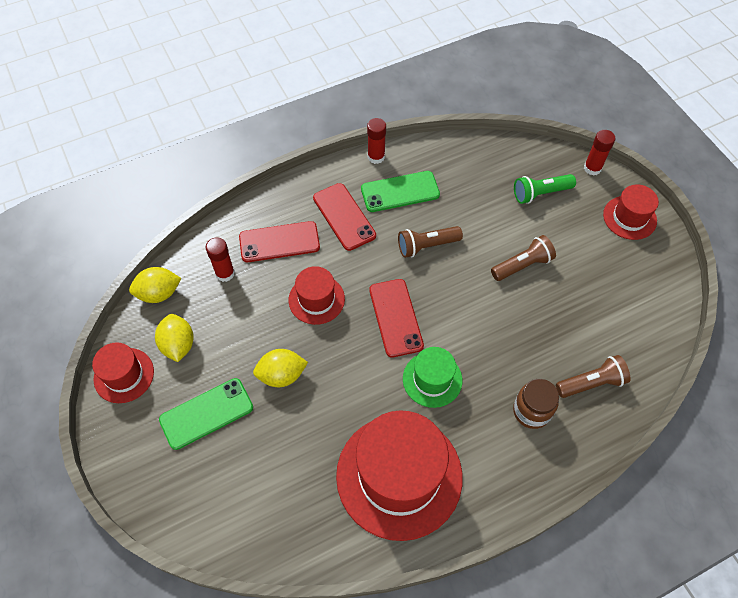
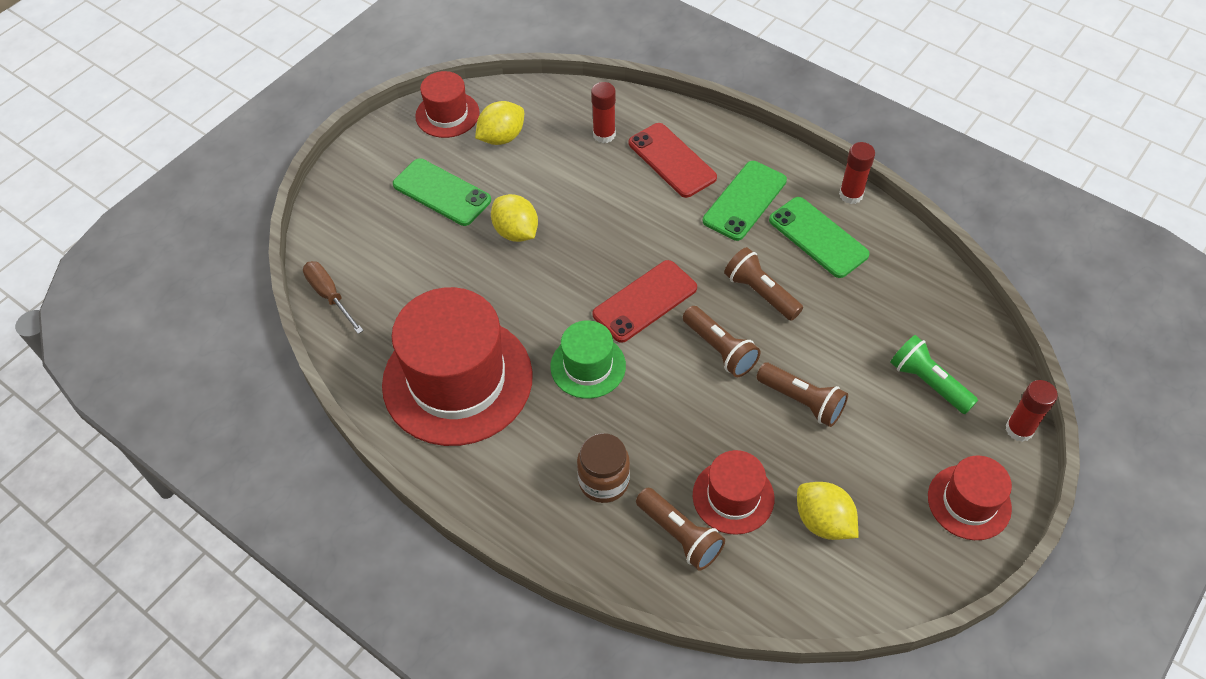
camera: 65 degrees right, 5 degrees down
(159, 293) = (548, 97): yellow lemon -> yellow lemon (823, 521)
(262, 547) = (329, 296): none -> brown screwdriver
(316, 299) = (622, 222): red hat -> red hat (733, 496)
(344, 217) = (744, 201): red phone -> green phone
(459, 291) = (720, 349): none -> brown flashlight

